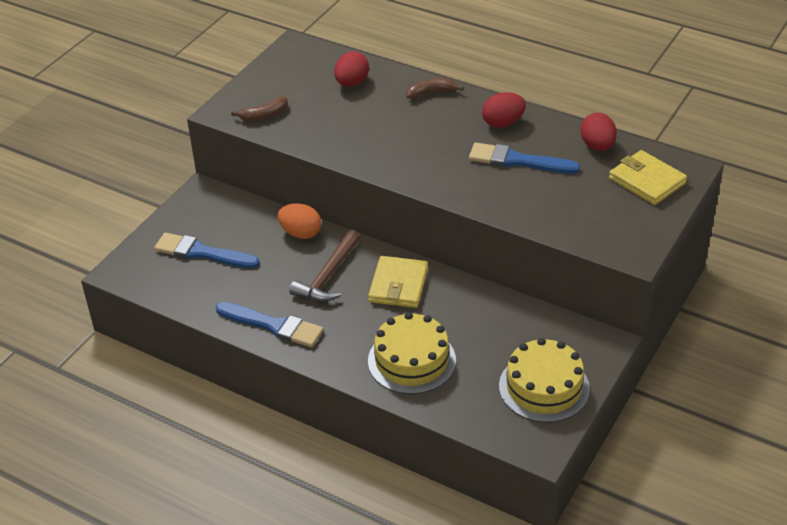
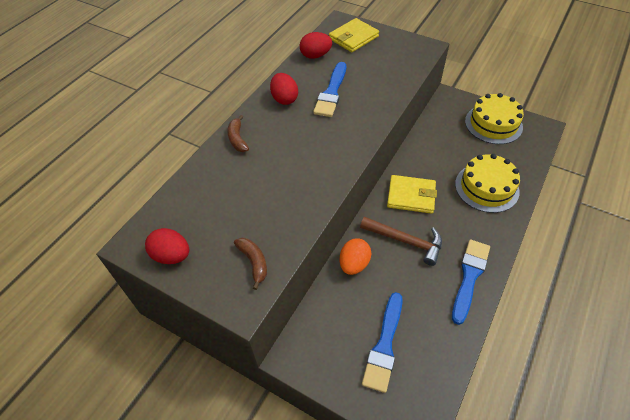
camera: 90 degrees left, 10 degrees up
(351, 83) = (211, 193): red egg -> red egg (172, 256)

